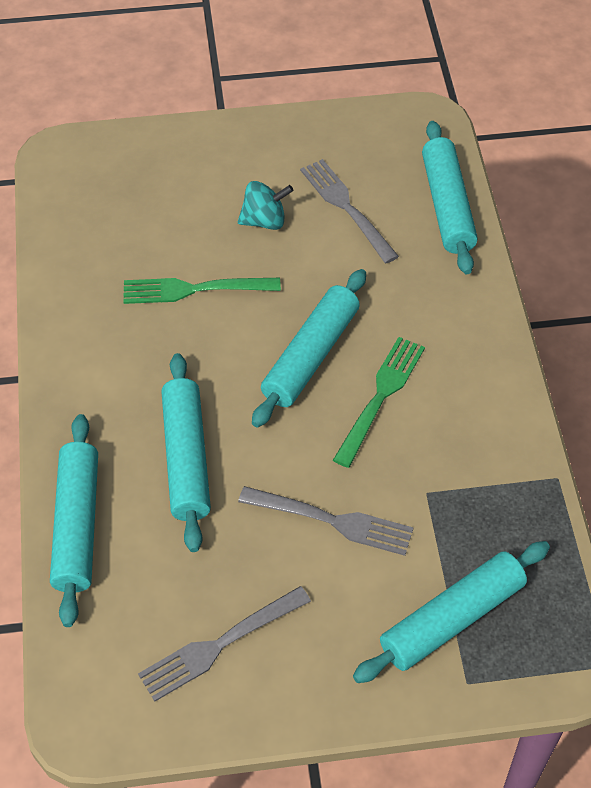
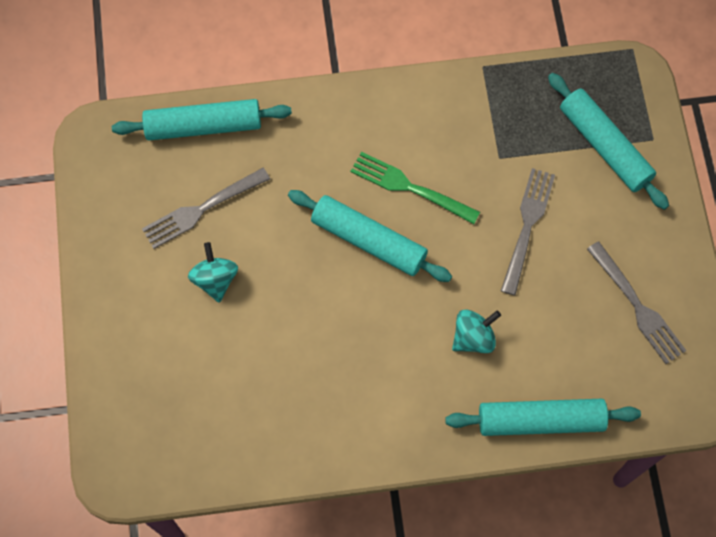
camera: 90 degrees left, 15 degrees up
(186, 458) = (473, 337): turquoise rolling pin -> turquoise spinning top
(194, 289) = (295, 338): green fork -> none

